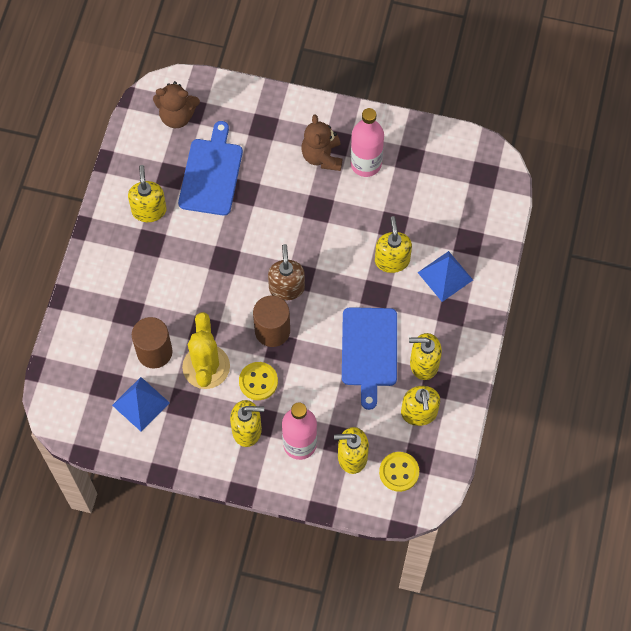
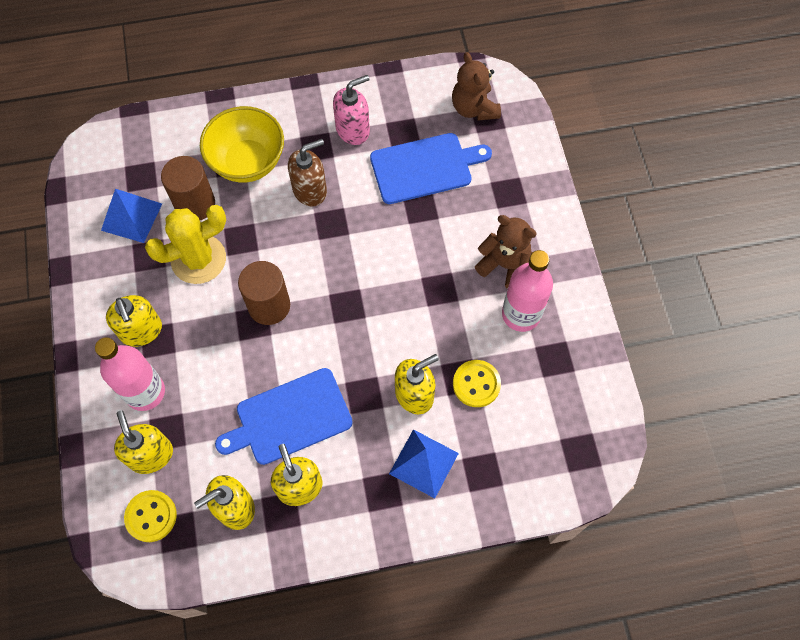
camera: 65 degrees right, 0 degrees up
(136, 299) = (247, 162): none -> yellow bowl
(149, 210) = (353, 130): yellow soap dispenser -> pink soap dispenser
(258, 381) = (202, 317): yellow button -> yellow button (476, 384)
(286, 287) = (327, 298): brown soap dispenser -> brown soap dispenser (310, 190)
(322, 156) = (505, 265): brown teddy bear -> brown teddy bear turned 60 degrees clockwise

